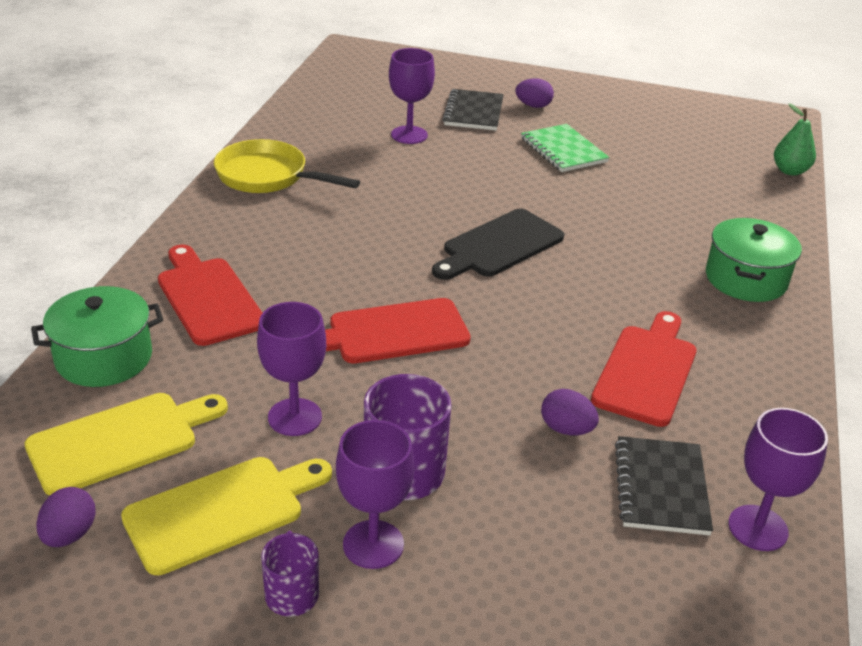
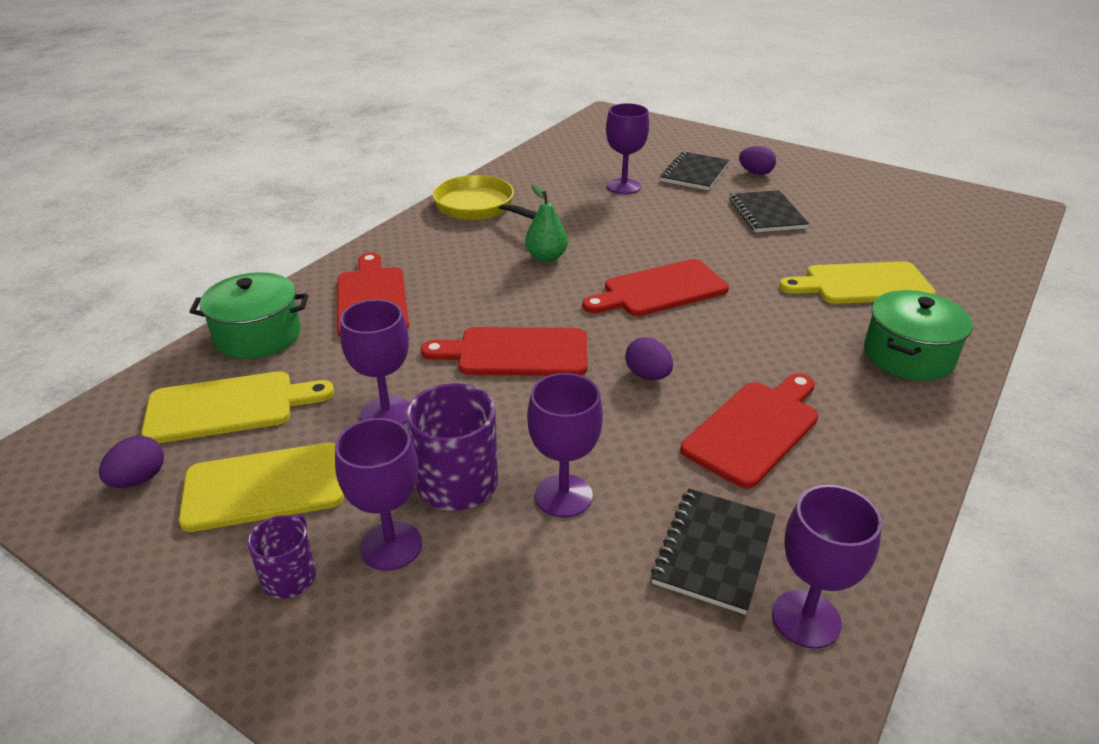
camera: 20 degrees right, 0 degrees up
(499, 245) = (660, 290): black cutting board -> red cutting board
(508, 465) = (563, 496): none -> purple goblet
(563, 150) = (766, 214): green notebook -> black notebook
(566, 429) = (640, 472): purple egg -> purple egg (647, 375)
(680, 214) = (862, 284): none -> yellow cutting board
(790, 171) = (1006, 257): green pear -> green pear (546, 257)

